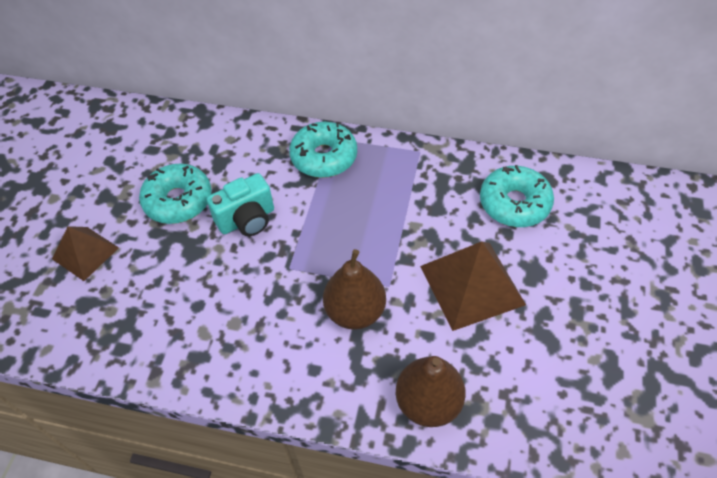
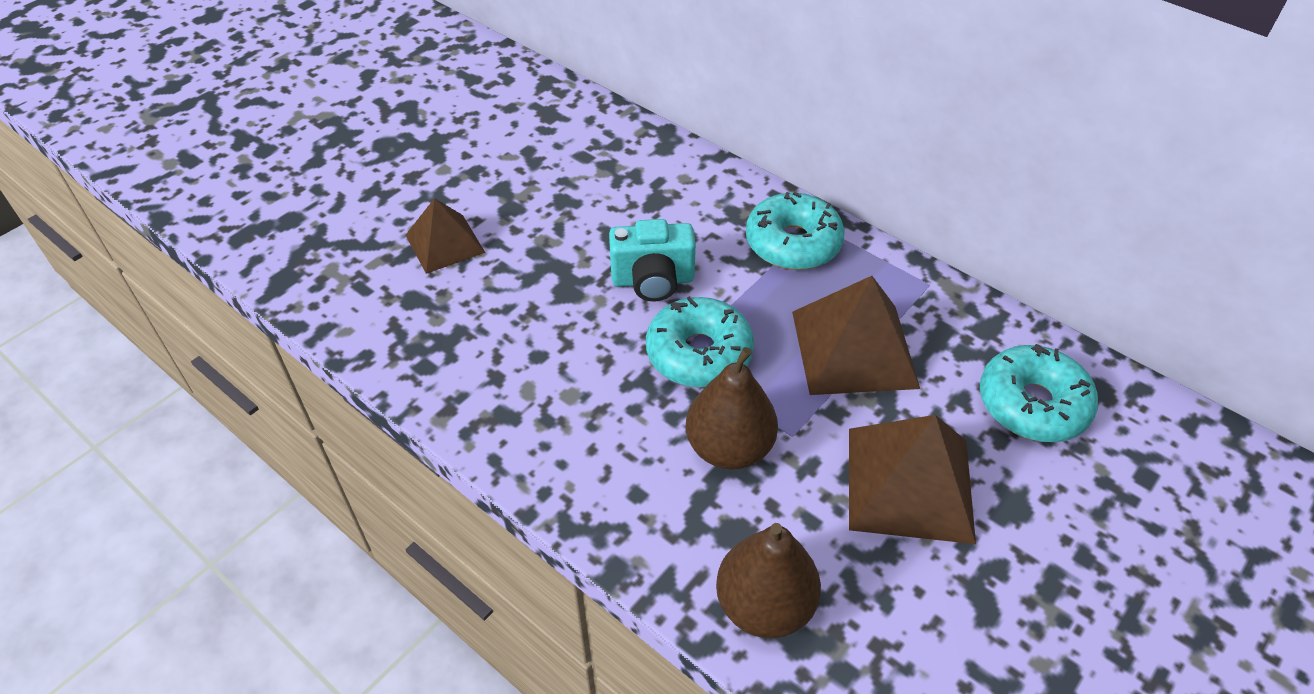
camera: 25 degrees right, 5 degrees down
(178, 201) = (582, 226): turquoise donut -> turquoise donut (699, 353)
(397, 212) = (854, 348): none -> brown pyramid

